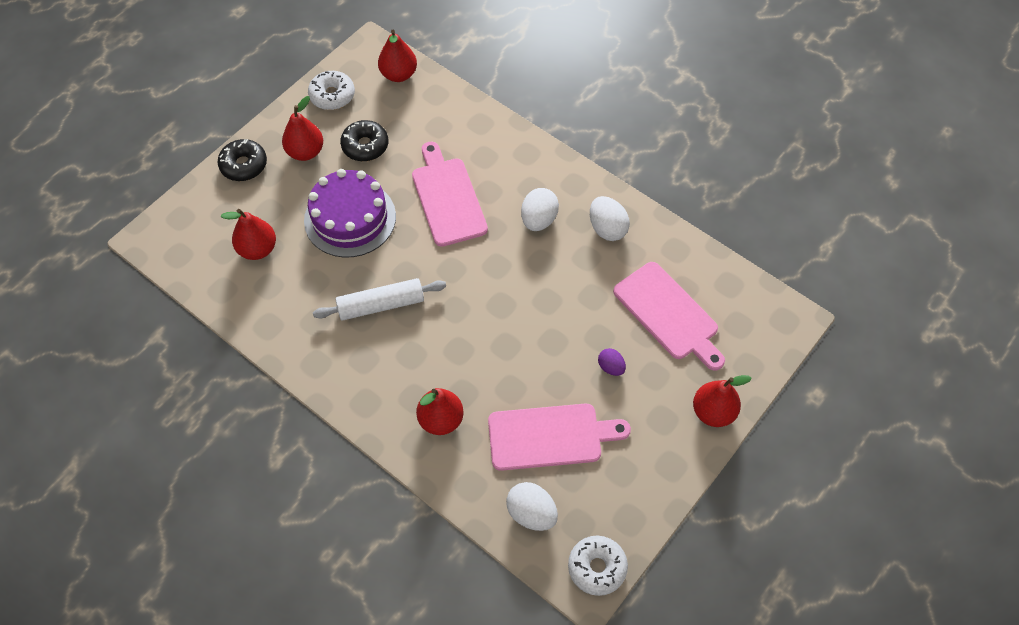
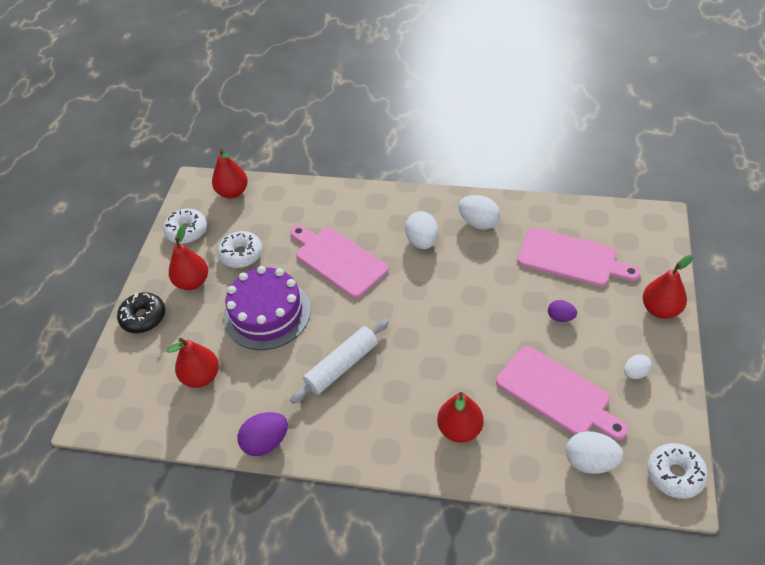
camera: 25 degrees left, 10 degrees down
(273, 339) = (266, 442): none -> purple egg
(365, 146) = (241, 254): black donut -> white donut
(550, 436) = (557, 393): pink cutting board -> pink cutting board turned 75 degrees clockwise
(637, 459) = (635, 373): none -> white egg

